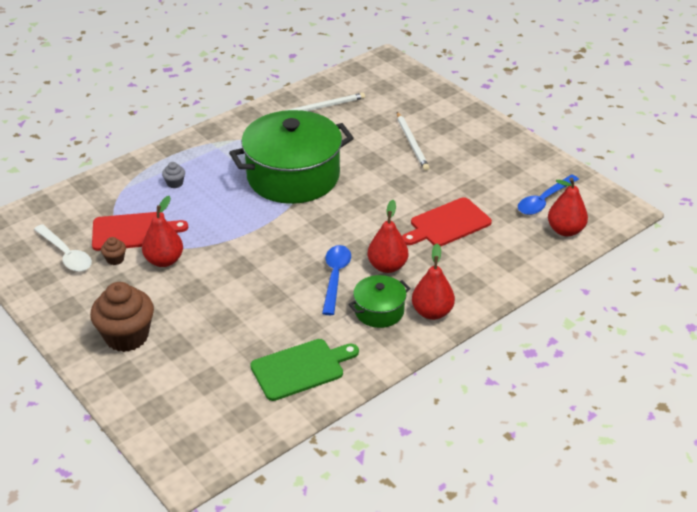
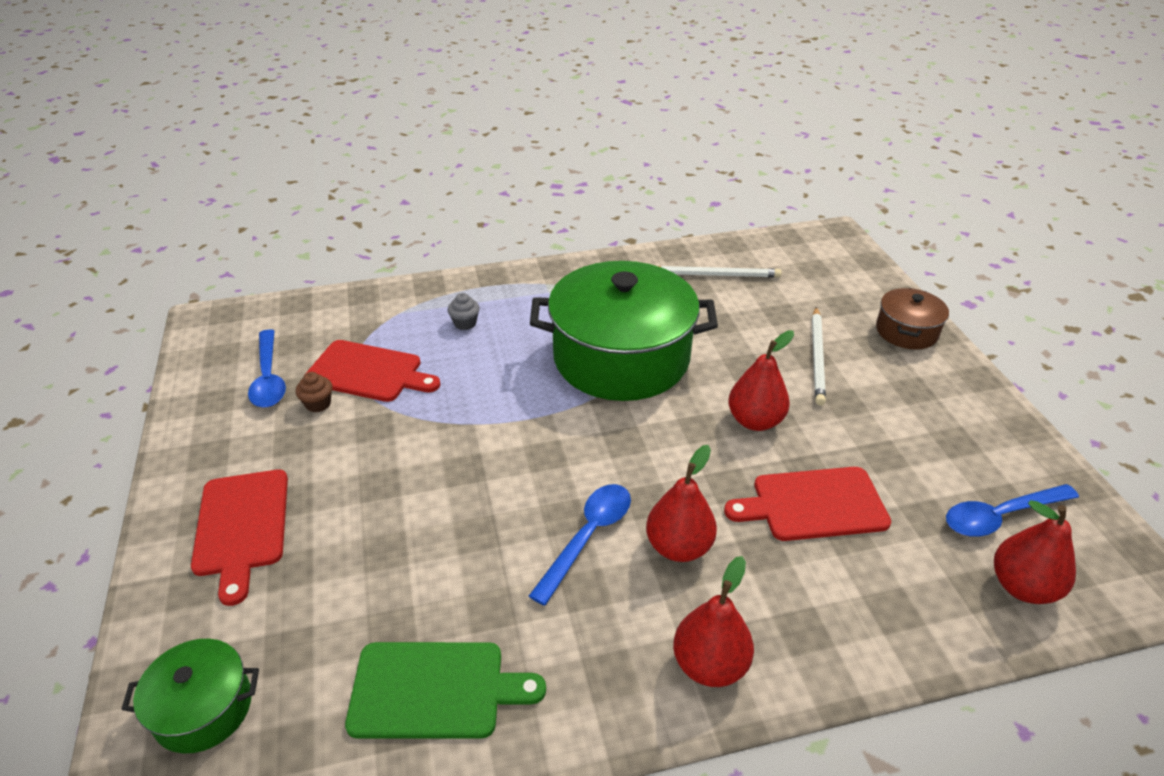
camera: 25 degrees right, 0 degrees up
(66, 254) = (268, 378): white spoon -> blue spoon
(127, 336) = (241, 526): brown cupcake -> red cutting board
(164, 260) = (374, 426): red pear -> red pear (755, 421)
(379, 311) = (622, 626): green pot -> green pot (203, 708)
(456, 113) = (906, 331): none -> brown pot

